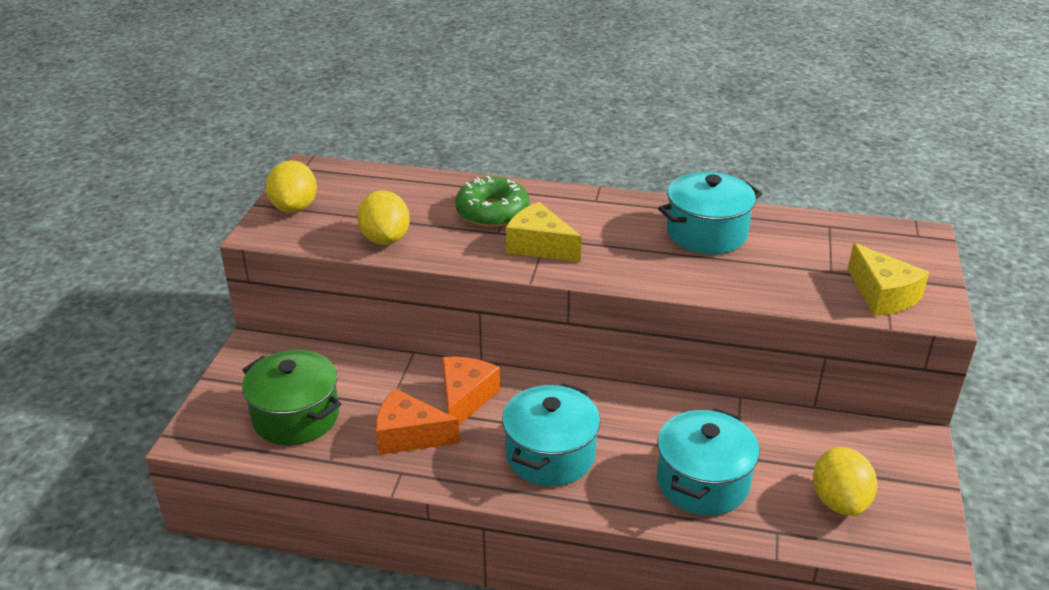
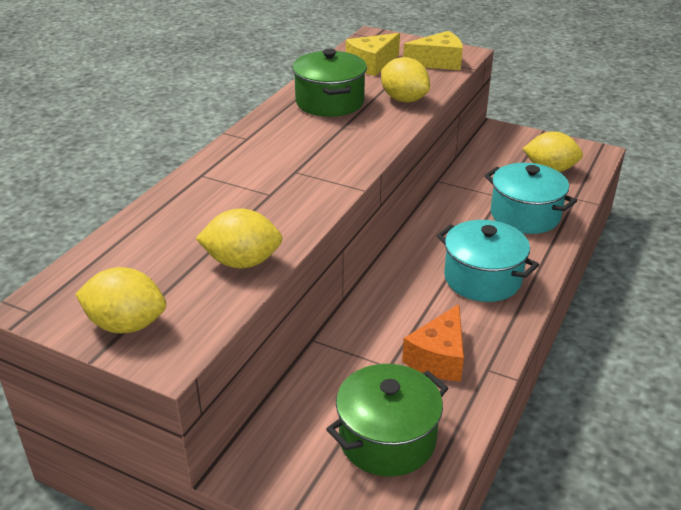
camera: 75 degrees left, 0 degrees up
(465, 399) = (397, 315): orange cheese -> none
(492, 212) = (231, 192): green donut -> none
(539, 246) = (307, 176): yellow cheese -> yellow cheese (371, 64)
(706, 233) = (329, 102): turquoise pot -> green pot
(750, 282) = (404, 99): none -> yellow lemon

